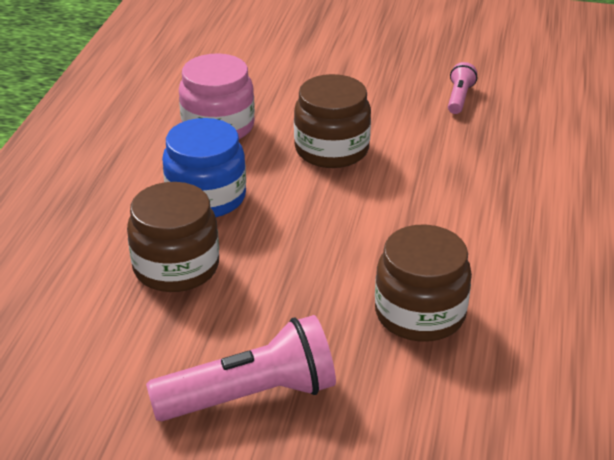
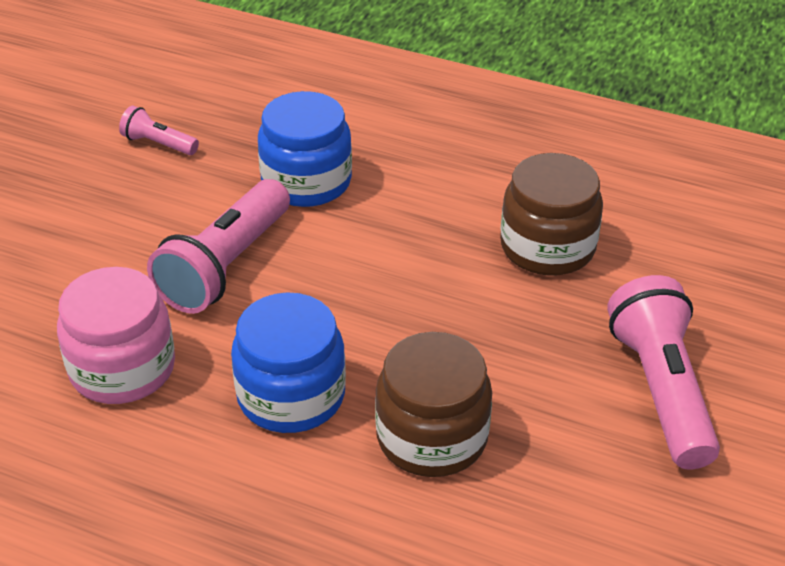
camera: 80 degrees left, 5 degrees up
(331, 149) = (226, 266): brown jar -> pink flashlight
(448, 171) = (306, 181): none -> blue jar

